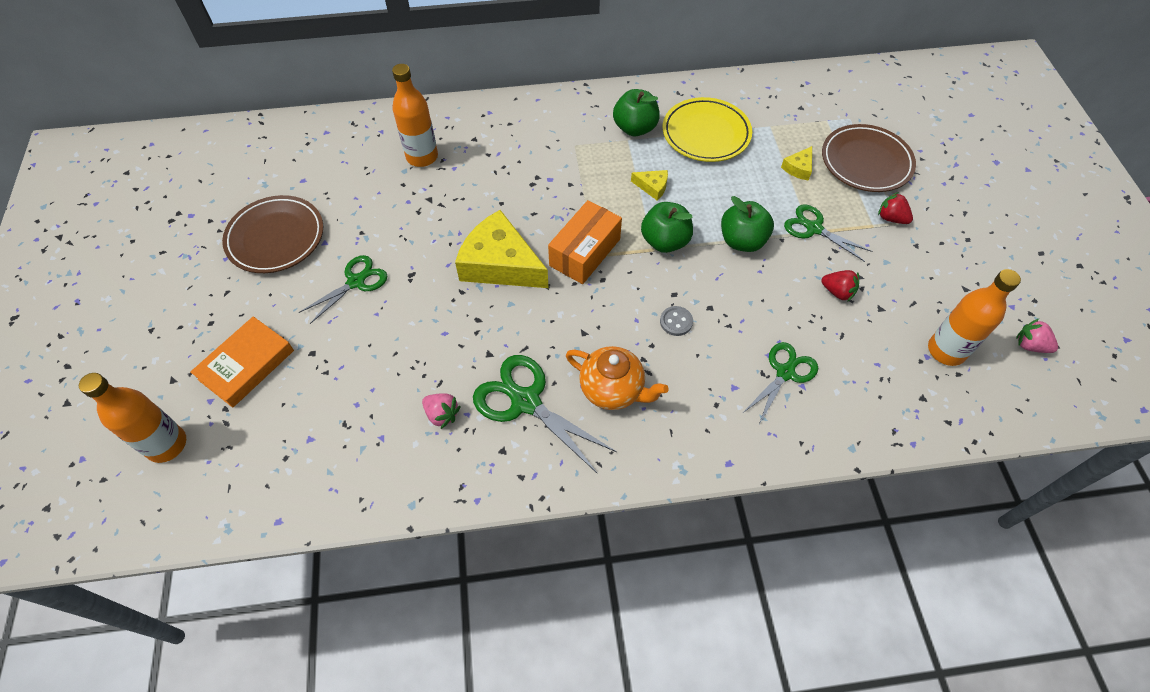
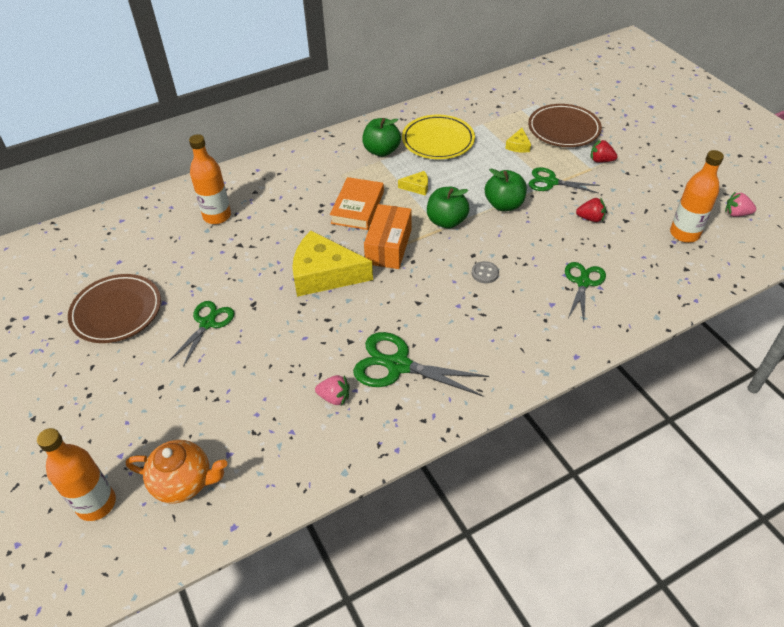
camera: 20 degrees left, 10 degrees down
(246, 365) = (140, 416): orange book -> orange book (357, 207)
(613, 390) = (462, 335): orange teapot -> orange teapot (184, 482)

